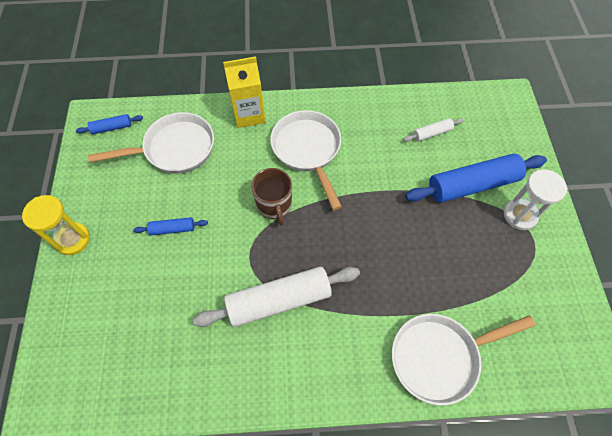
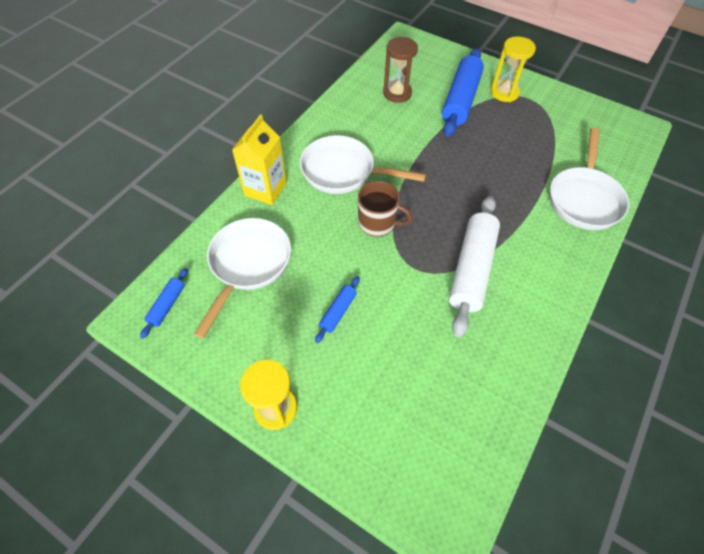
camera: 55 degrees left, 5 degrees down
(432, 133) = (397, 93): white rolling pin -> brown hourglass
(520, 215) = (504, 92): white hourglass -> yellow hourglass

